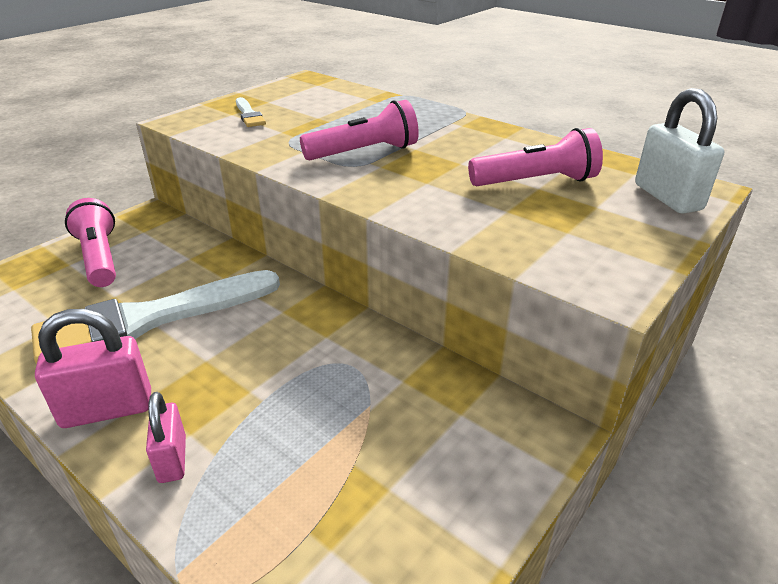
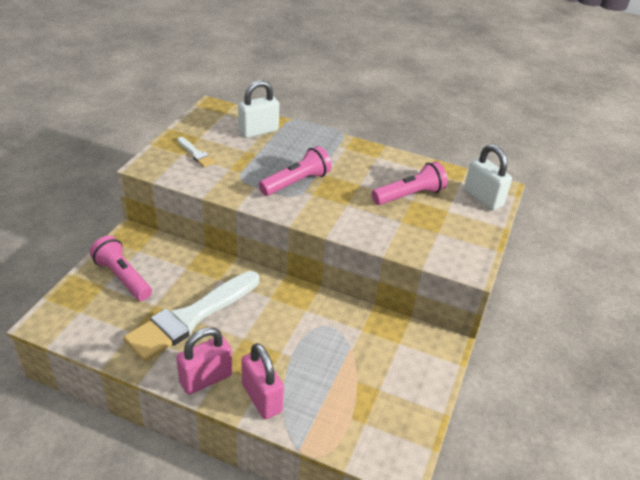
camera: 20 degrees left, 5 degrees up
(172, 459) = (262, 398): pink padlock -> pink padlock, size x1.59
(348, 101) = (258, 131): none -> white padlock

